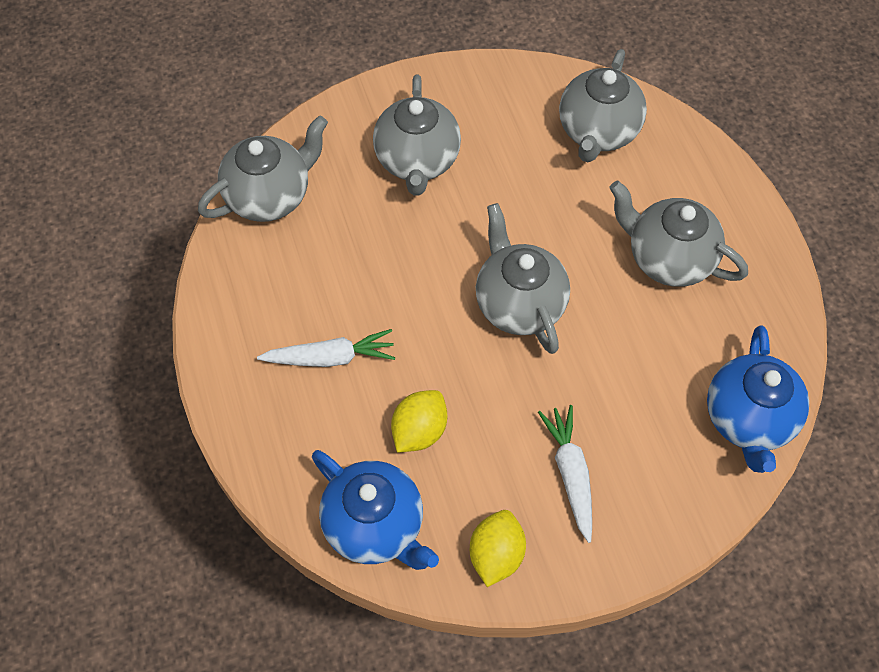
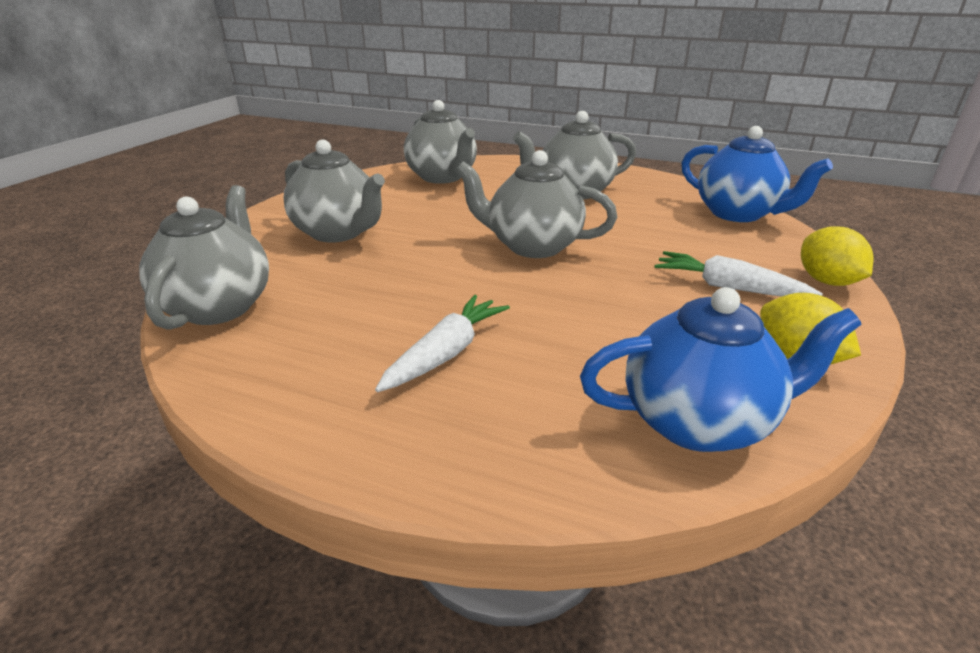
camera: 50 degrees left, 30 degrees down
(419, 431) = (601, 339): yellow lemon -> yellow lemon (826, 281)

